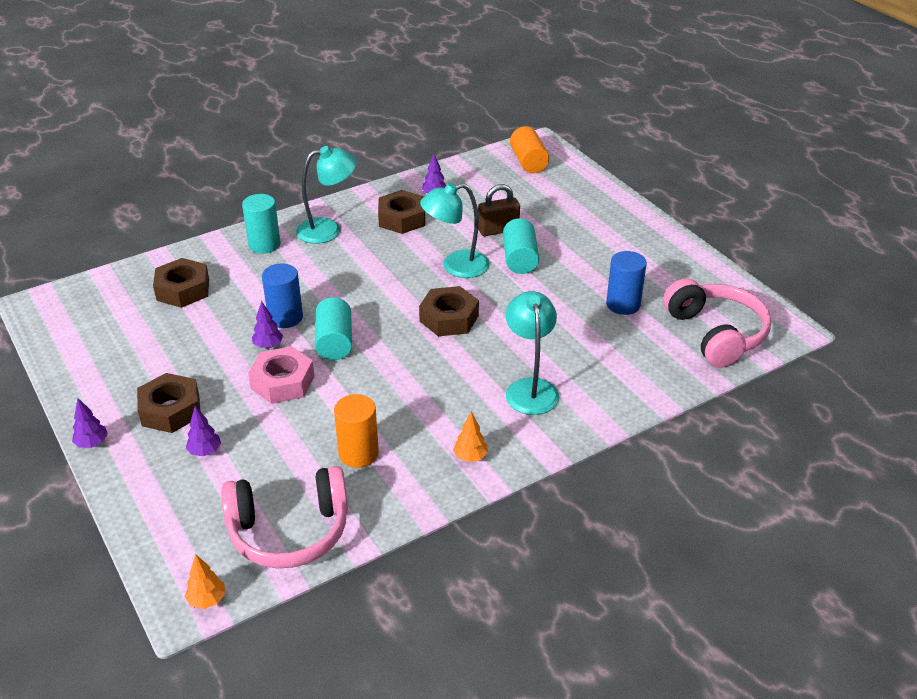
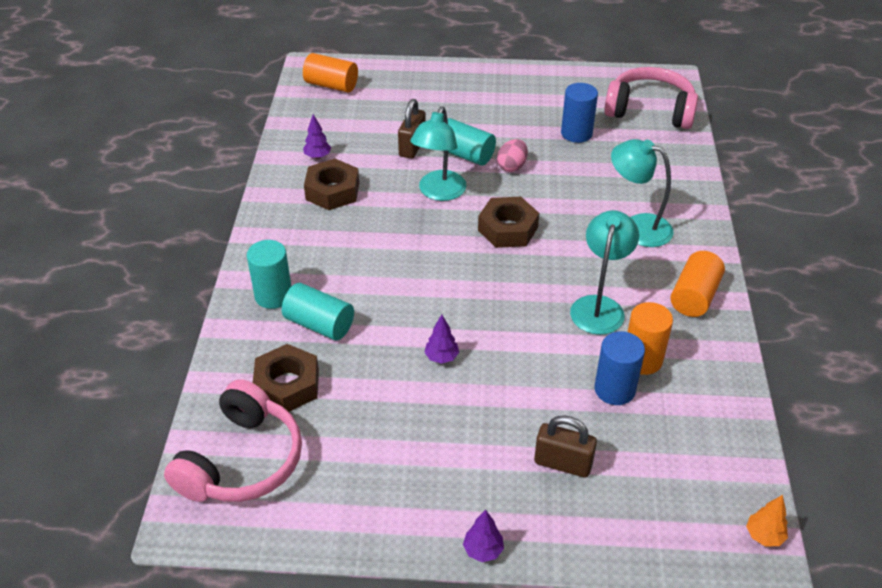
camera: 55 degrees left, 5 degrees up
(171, 410) = (479, 467): brown nut -> none
(205, 451) = (563, 463): purple tree -> brown padlock
(282, 382) = (505, 369): pink nut -> none
(285, 317) = (409, 328): blue cylinder -> blue cylinder (614, 389)
(289, 531) = (710, 445): pink headphones -> pink headphones (242, 461)
(328, 229) = (297, 243): turquoise lamp -> turquoise lamp (599, 306)
(334, 342) = (476, 311): turquoise cylinder -> turquoise cylinder (319, 324)
(470, 457) = (694, 296): orange tree -> orange cylinder
(532, 288) = (512, 166): none -> pink egg

